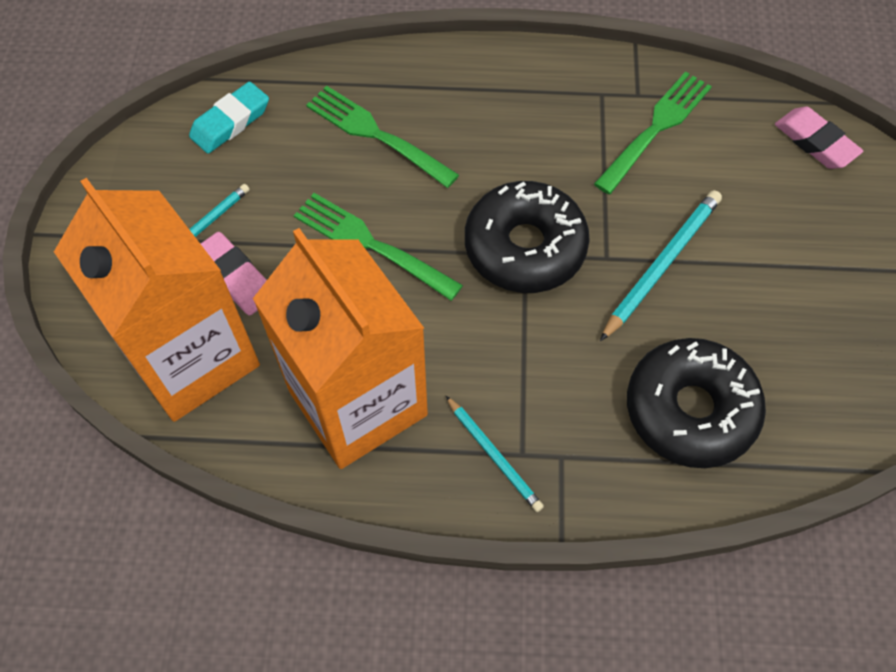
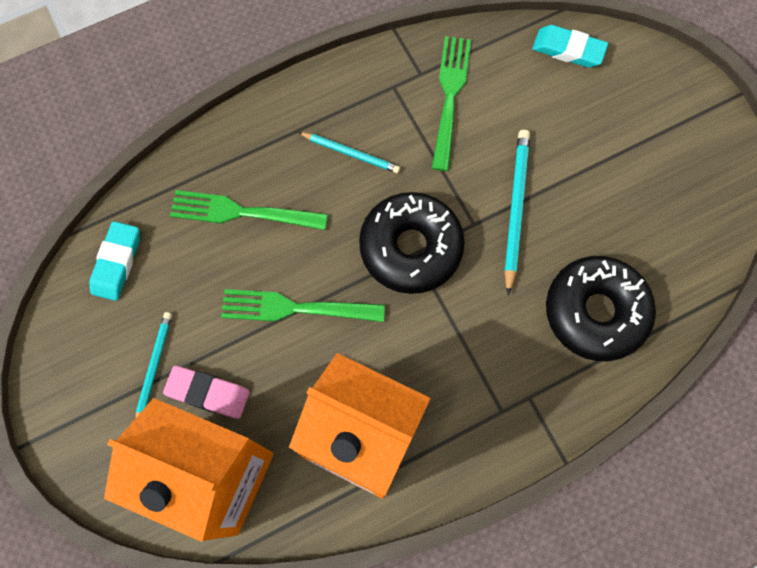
camera: 30 degrees left, 10 degrees up
(494, 455) = (483, 423): turquoise pencil -> turquoise pencil (351, 153)
(815, 142) = (568, 50): pink eraser -> turquoise eraser

